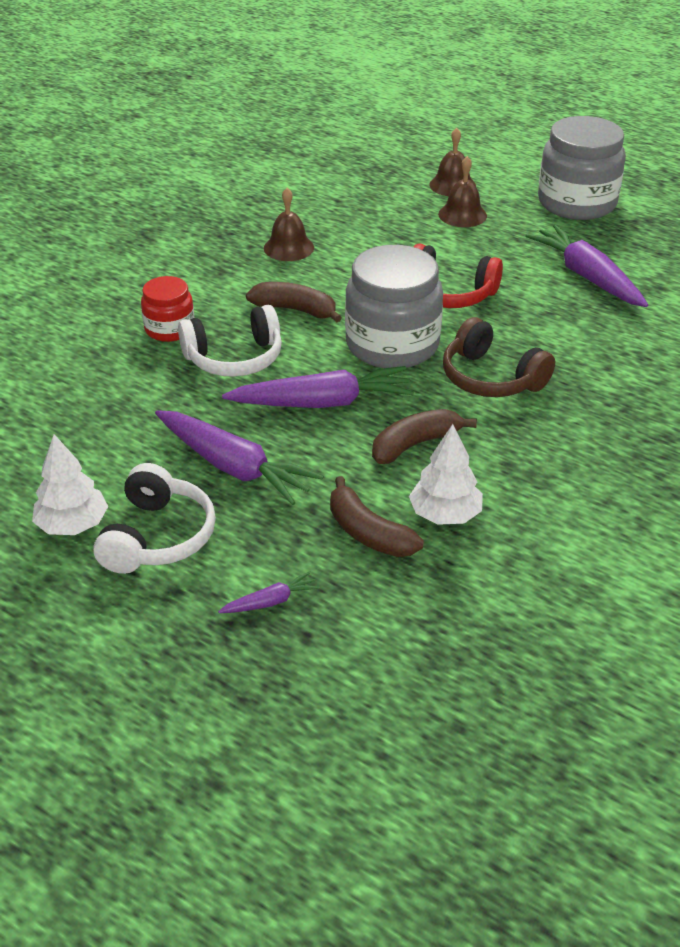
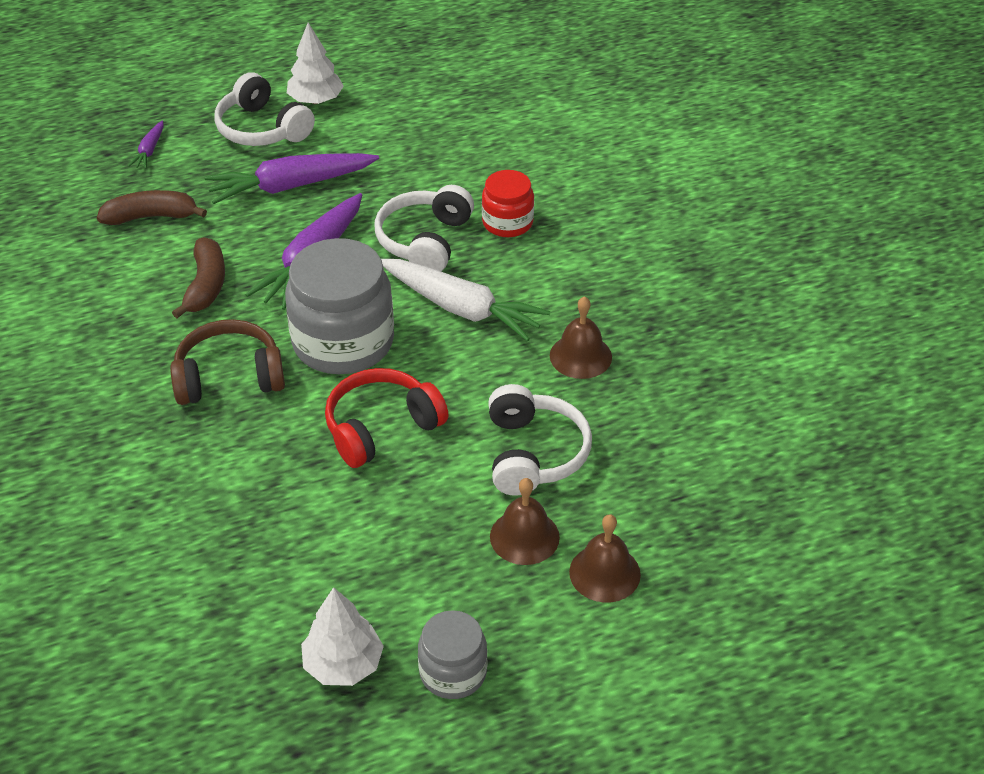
camera: 125 degrees right, 5 degrees up
(295, 310) = (461, 308): brown banana -> white carrot
(396, 234) = (534, 453): none -> white headphones
(445, 515) = (120, 260): white tree -> white tree (343, 664)
(576, 203) = (453, 672): grey jar -> grey jar, size x0.54
(587, 277) = (298, 560): purple carrot -> none

